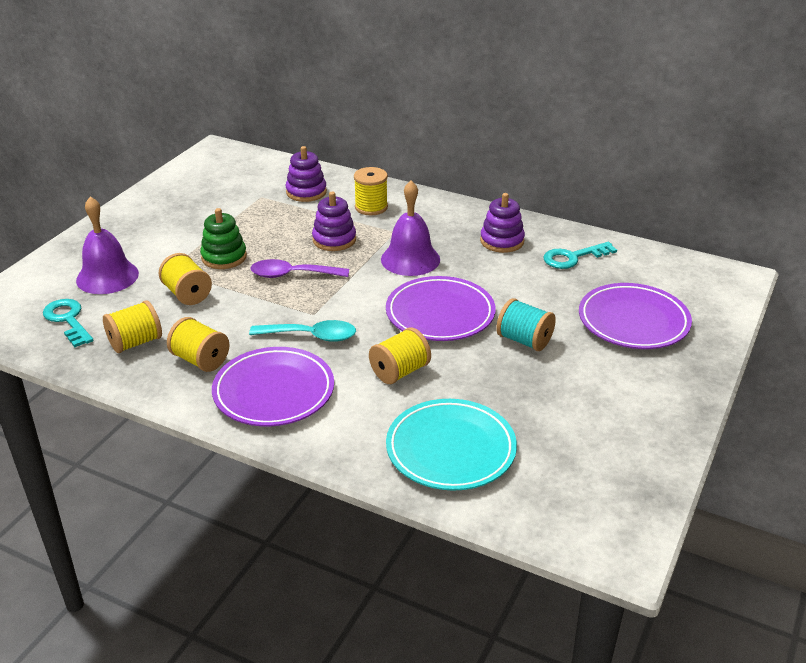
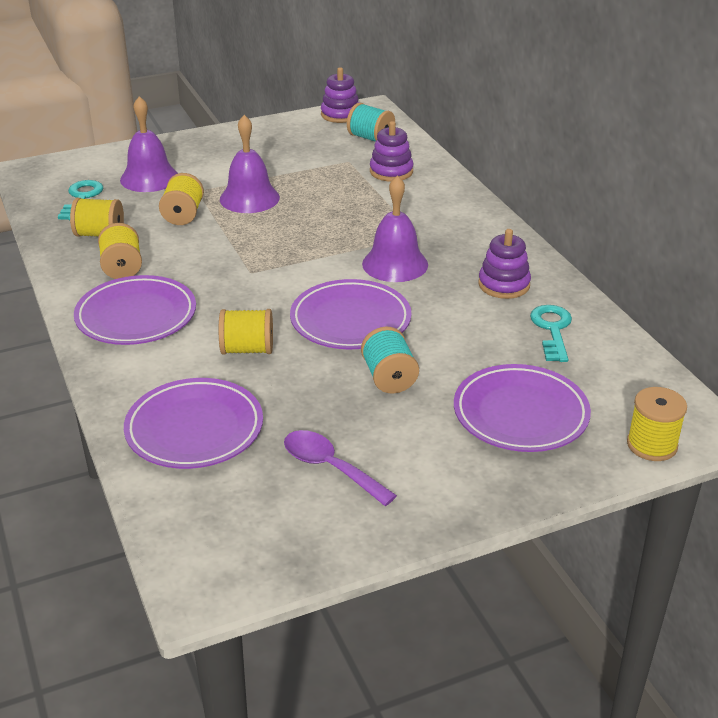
camera: 40 degrees right, 0 degrees up
(224, 257) = (249, 198): green stacking toy -> purple bell
(252, 172) = (370, 138): none -> turquoise spool
(292, 275) = (280, 234): purple spoon -> purple spoon (330, 468)
(311, 336) = (223, 288): turquoise spoon -> none
(334, 240) = (355, 220): purple stacking toy -> purple stacking toy (340, 114)
(371, 207) = (428, 206): yellow spool -> yellow spool (652, 445)
(450, 449) = (194, 429): turquoise plate -> purple plate
(573, 257) = (552, 330): turquoise key -> turquoise key turned 75 degrees clockwise

